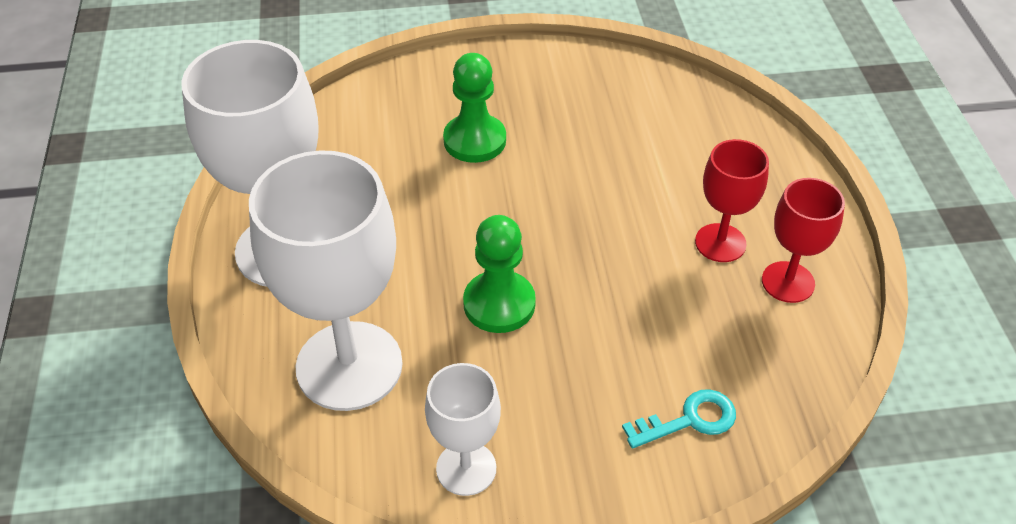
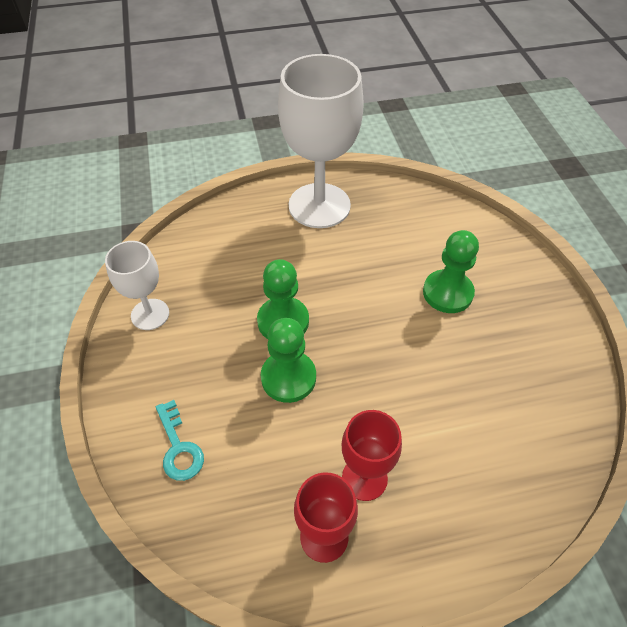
camera: 85 degrees right, 5 degrees up
(349, 366) = (229, 249): white goblet -> none
(589, 302) = (288, 377): none -> green pawn

